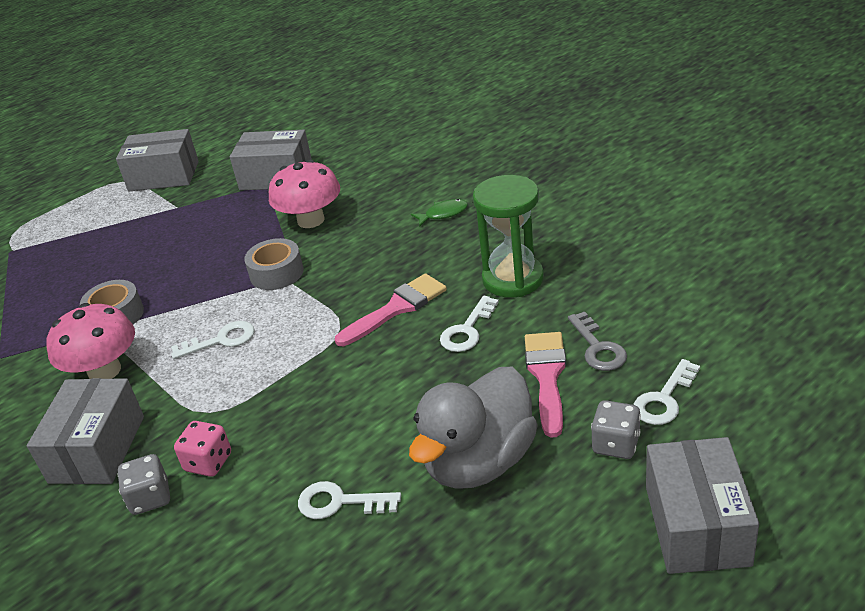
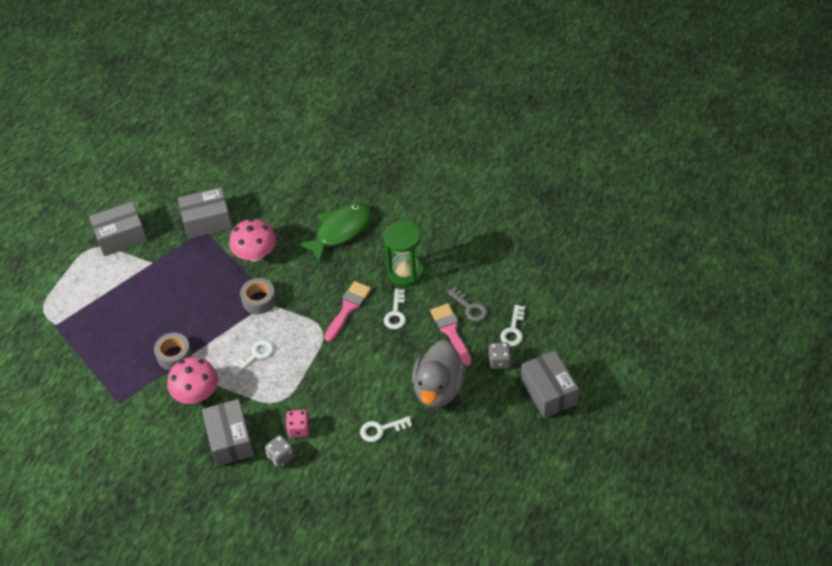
camera: 25 degrees left, 15 degrees up
(443, 214) = (340, 231): green fish -> green fish, size x2.27

